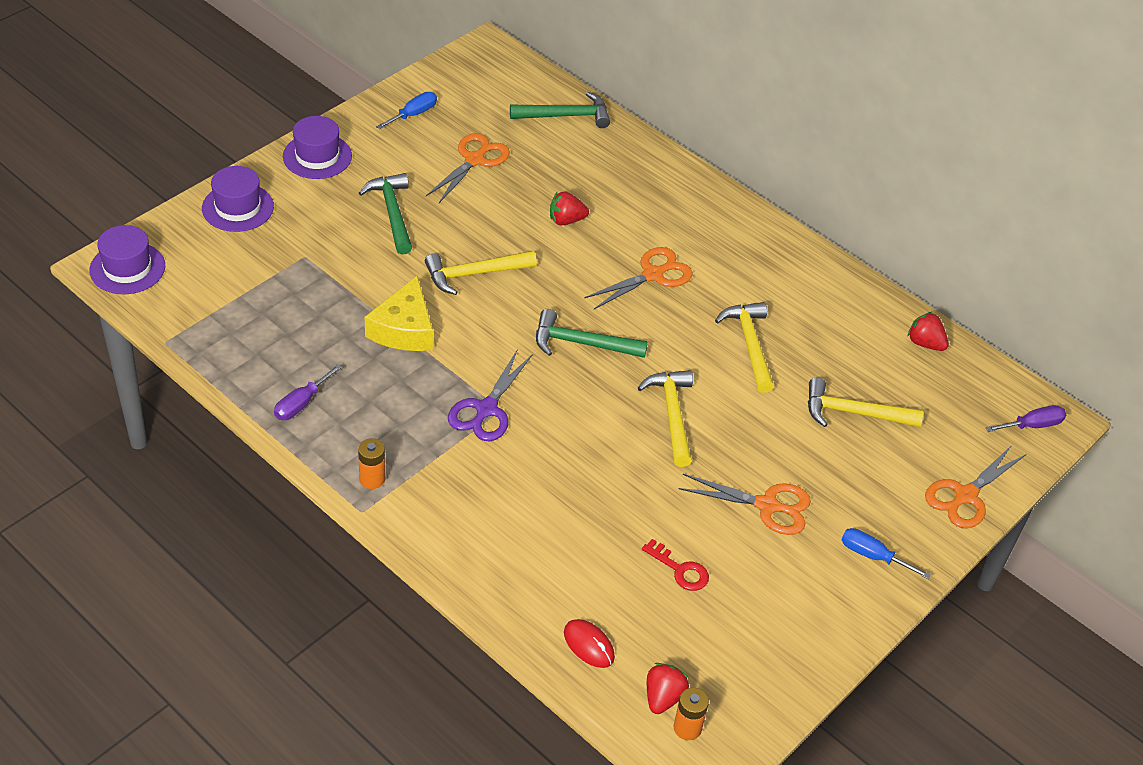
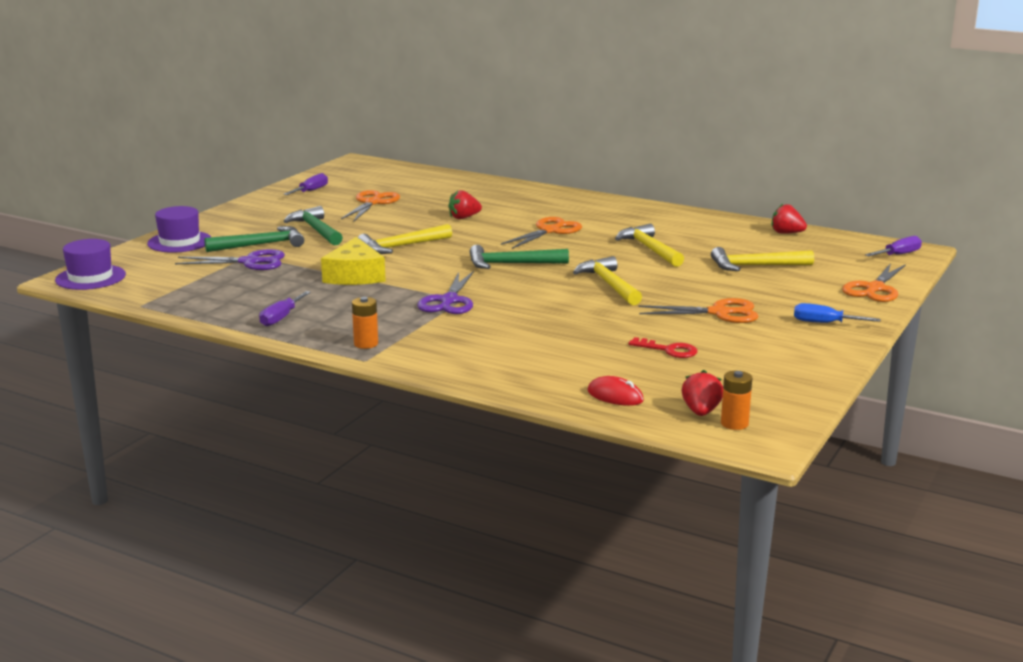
camera: 10 degrees left, 25 degrees down
(301, 272) = (249, 262): none -> purple scissors
(317, 156) = (238, 215): purple hat -> none
(413, 114) = (311, 191): blue screwdriver -> purple screwdriver
(565, 116) = (435, 179): green hammer -> green hammer (261, 245)

